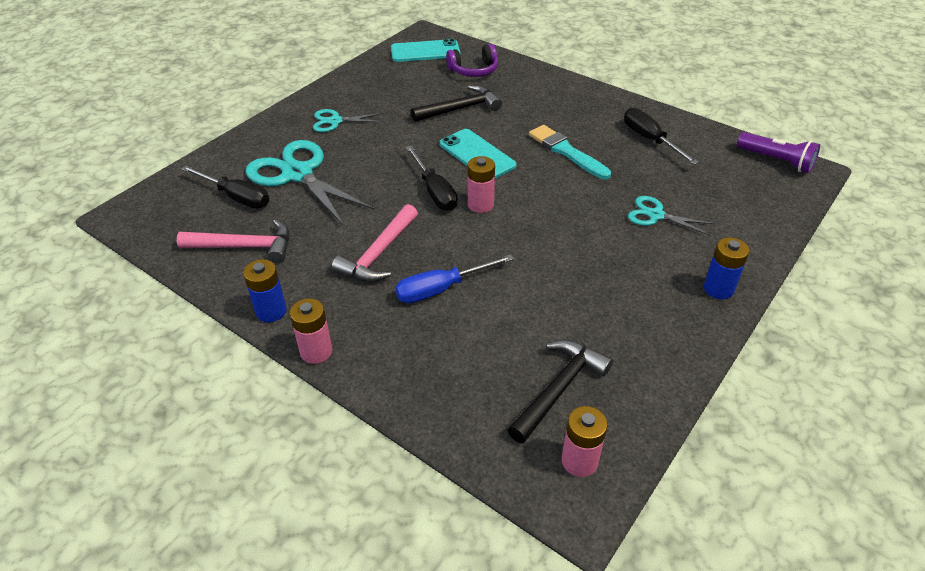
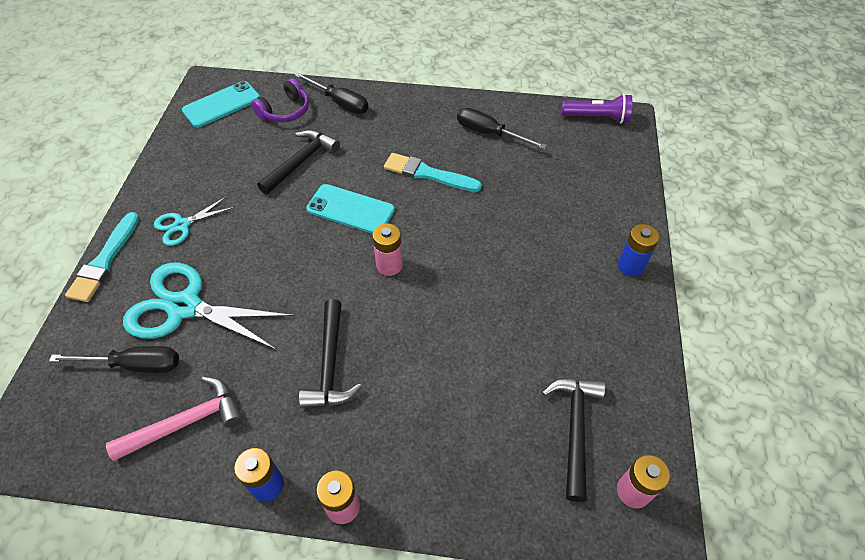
camera: 30 degrees left, 10 degrees up
(264, 125) = (105, 261): none -> turquoise brush
(379, 253) = (330, 364): pink hammer -> black hammer
(434, 191) = (337, 268): black screwdriver -> black screwdriver (340, 102)
(441, 289) = (413, 375): blue screwdriver -> none
(656, 215) = (541, 212): turquoise scissors -> none

